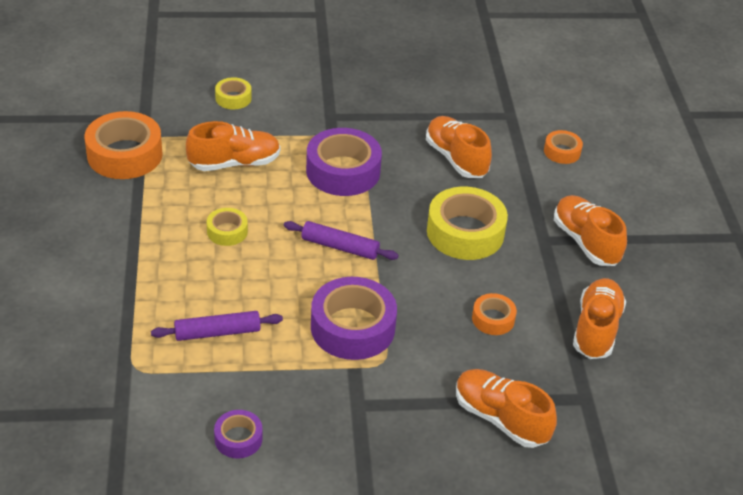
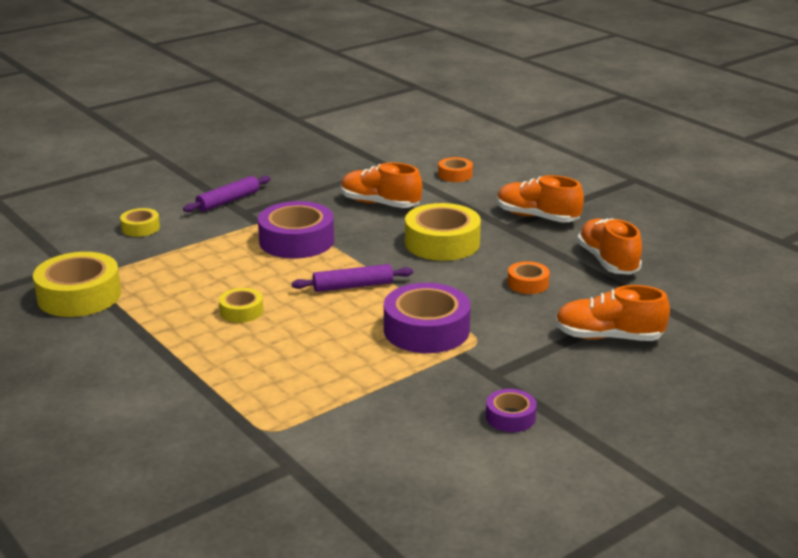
camera: 30 degrees left, 15 degrees down
(125, 155) = (79, 296): orange tape -> yellow tape
(217, 332) = (315, 377): purple rolling pin -> purple rolling pin (228, 201)
(234, 163) = (193, 267): orange shoe -> none
(238, 439) = (421, 437): purple tape -> purple tape (510, 417)

